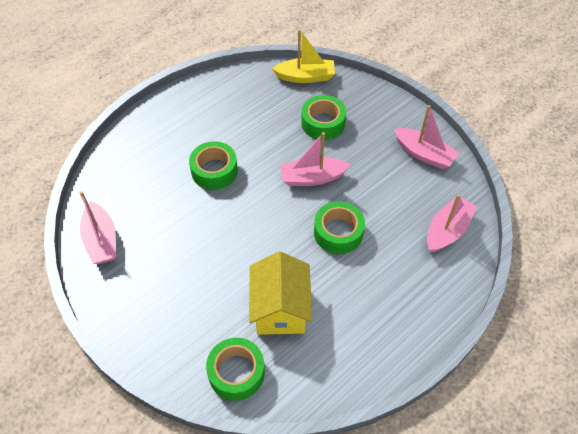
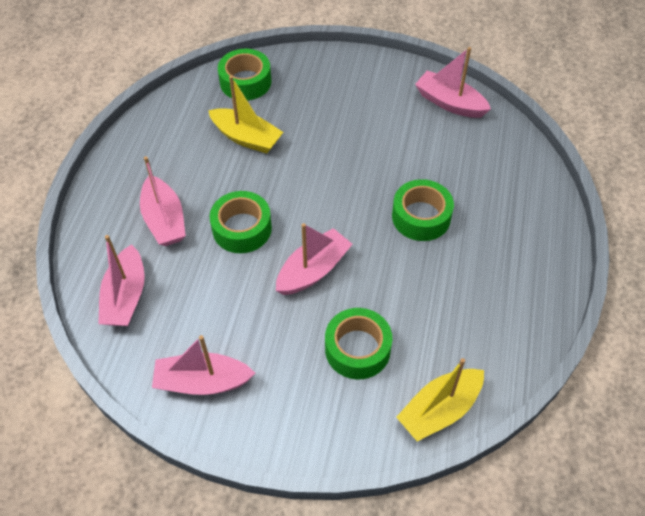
camera: 145 degrees right, 0 degrees up
(280, 308) = (246, 138): yellow house -> yellow boat
(390, 272) = (164, 220): none -> pink boat

